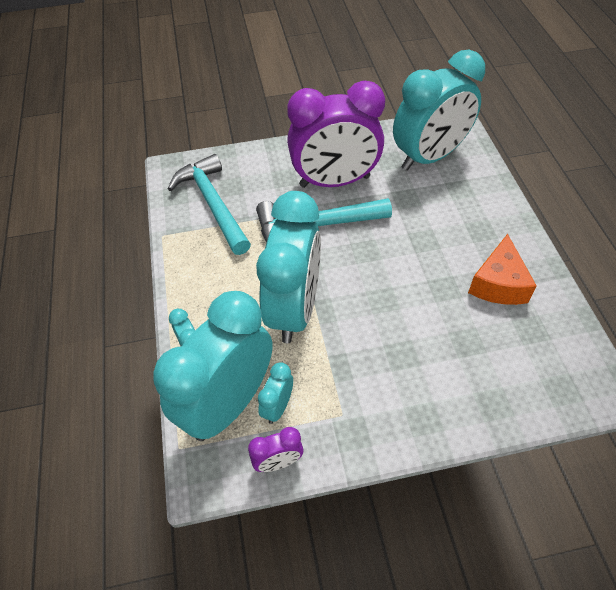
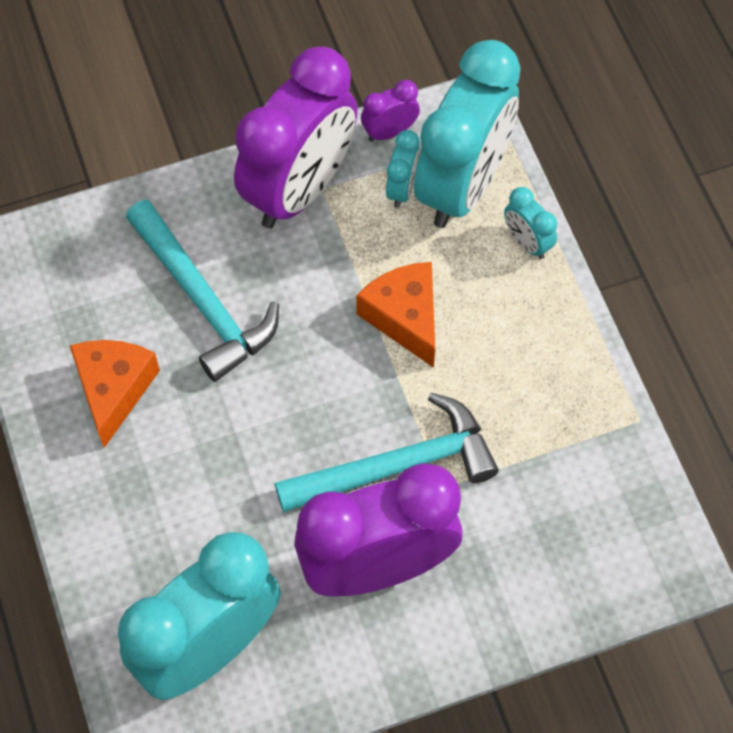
camera: 170 degrees right, 10 degrees up
(213, 204) = (577, 493): turquoise hammer -> turquoise hammer (203, 301)
(294, 309) = (404, 317): turquoise clock -> orange cheese
(361, 416) = (300, 189): none -> purple clock

